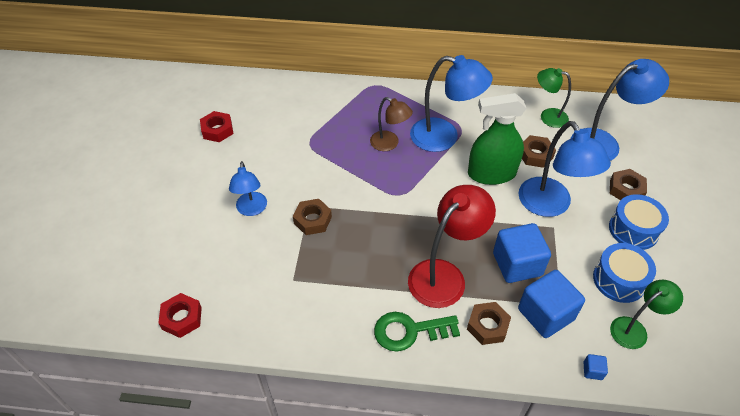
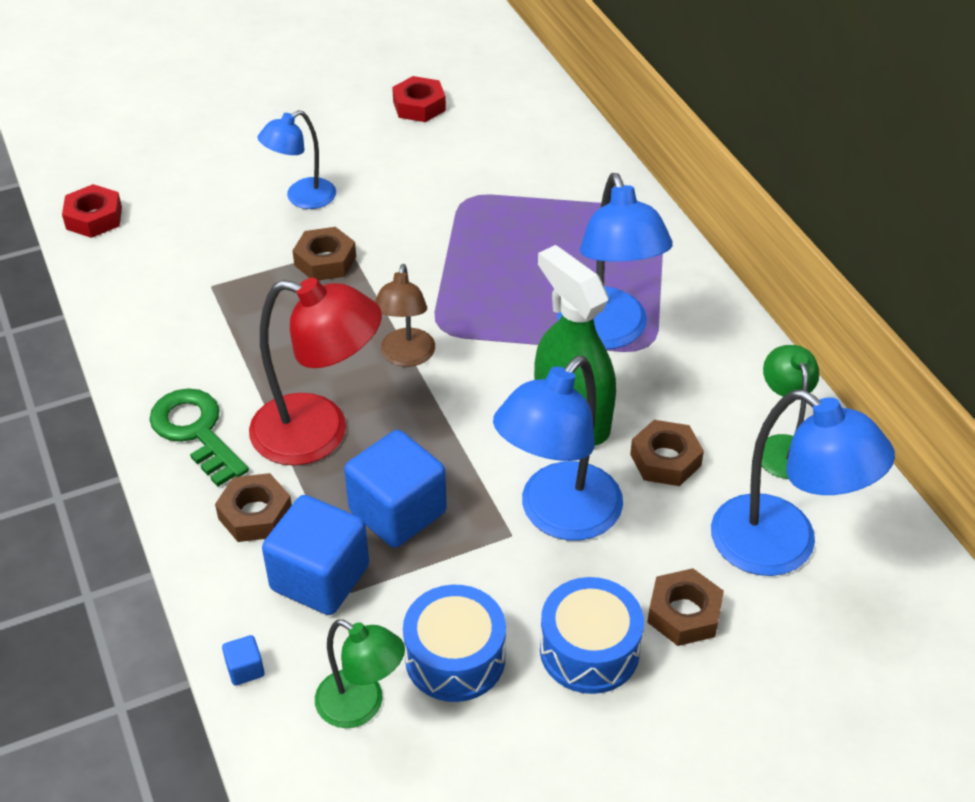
camera: 60 degrees right, 5 degrees down
(389, 144) = (538, 278): brown lamp -> brown lamp (406, 357)

